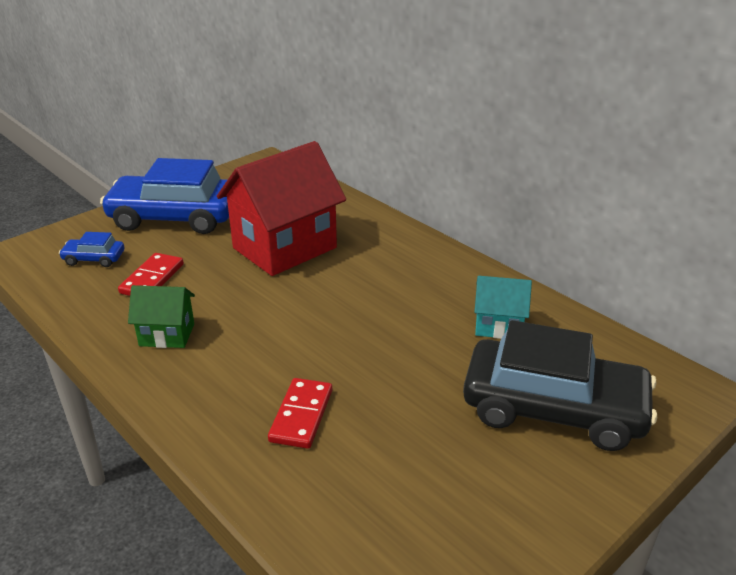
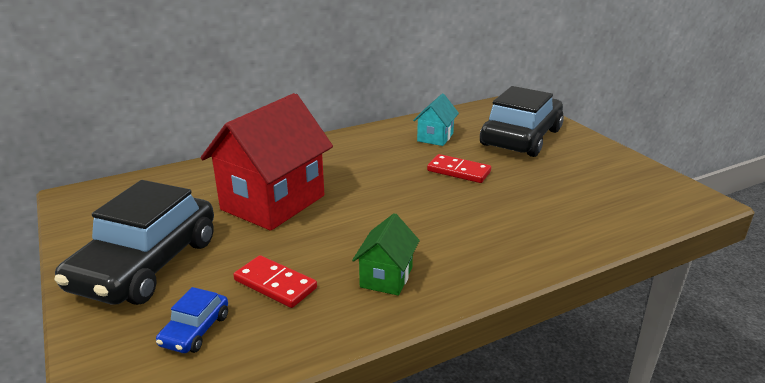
camera: 75 degrees left, 5 degrees down
(174, 217) = (146, 264): blue car -> black car
(284, 248) = (273, 202): red house -> red house turned 60 degrees clockwise
(301, 415) = (516, 218): red domino -> red domino (458, 171)

